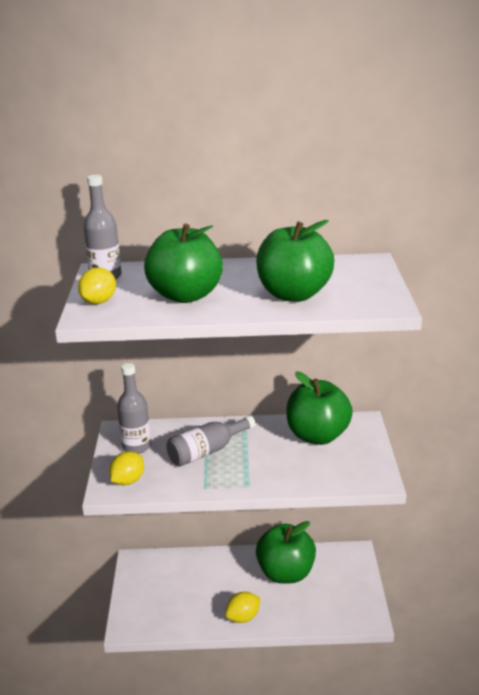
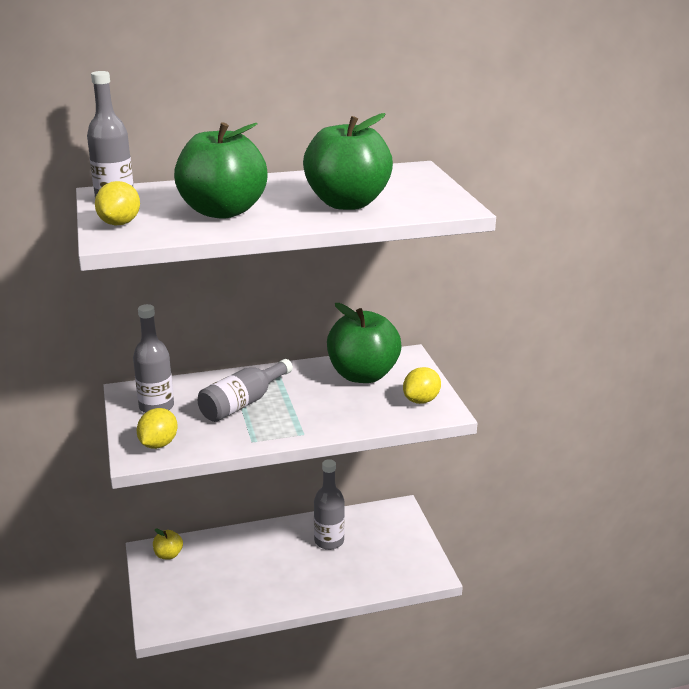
camera: 15 degrees left, 0 degrees up
(149, 565) = (168, 554): none -> yellow apple
(243, 617) = (293, 594): yellow lemon -> yellow lemon (421, 400)
(285, 573) = (329, 541): green apple -> grey bottle

